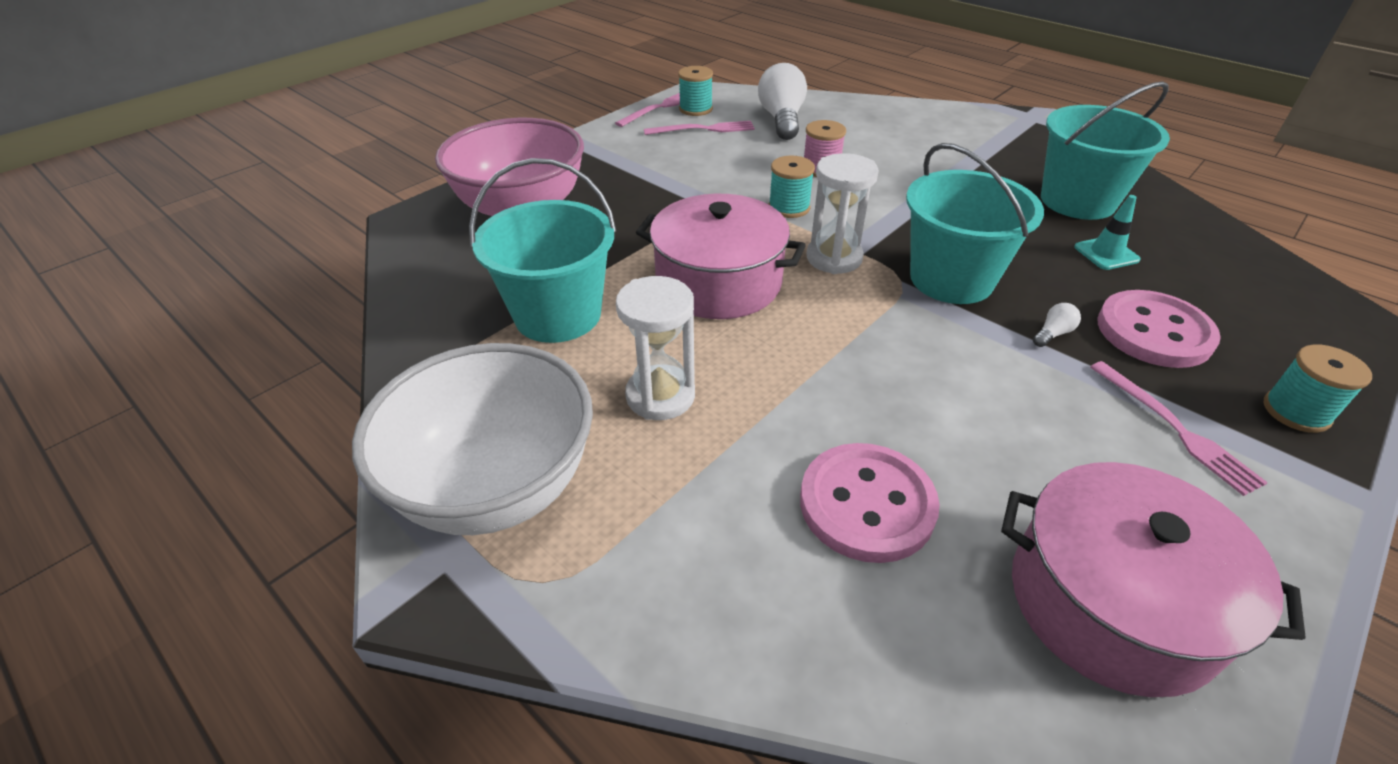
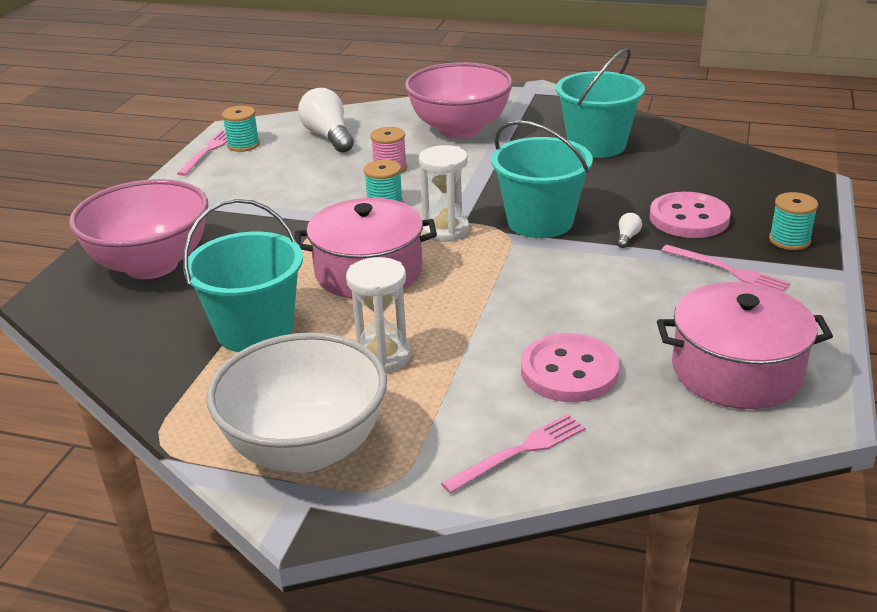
camera: 25 degrees left, 10 degrees down
(703, 129) = (264, 160): pink fork -> pink fork (519, 452)
(924, 144) = (460, 129): none -> pink bowl
(1106, 253) = (634, 176): turquoise traffic cone -> none

